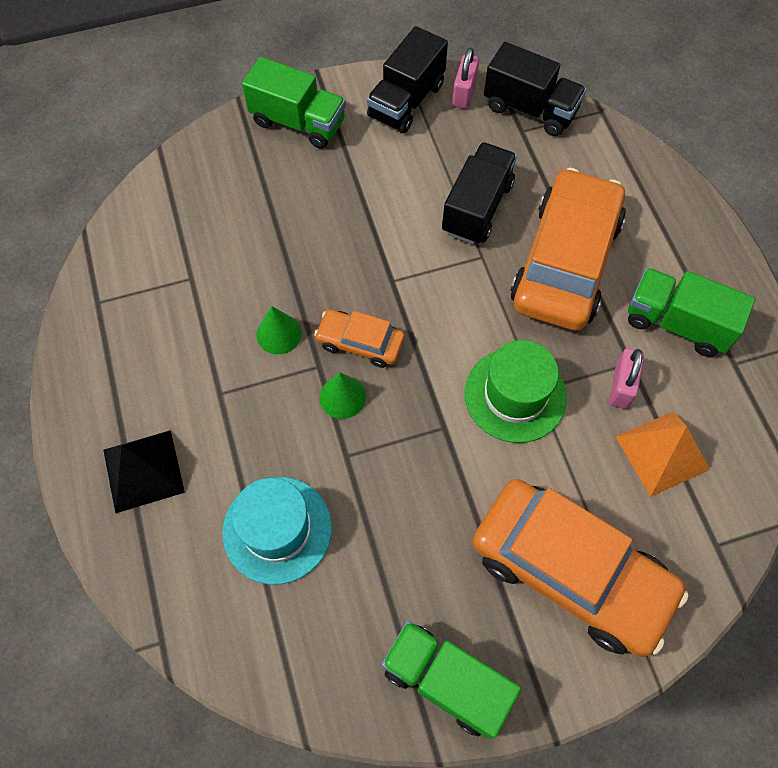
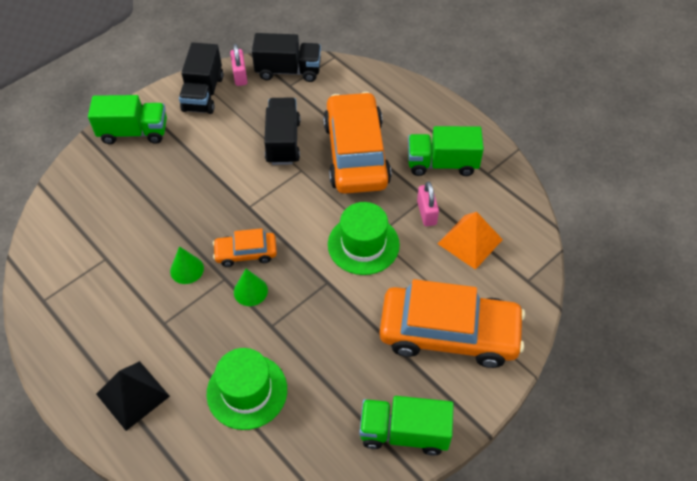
camera: 25 degrees left, 10 degrees down
(277, 529) = (247, 391): turquoise hat -> green hat

